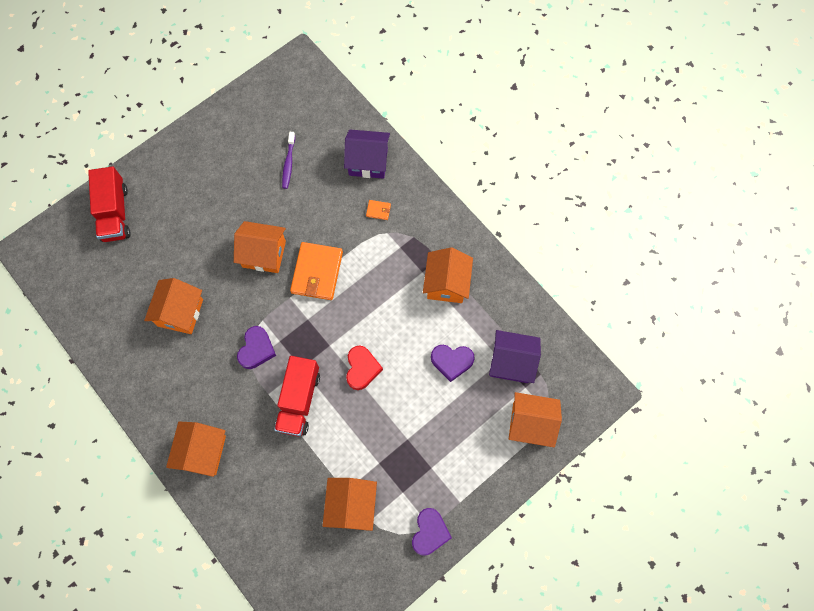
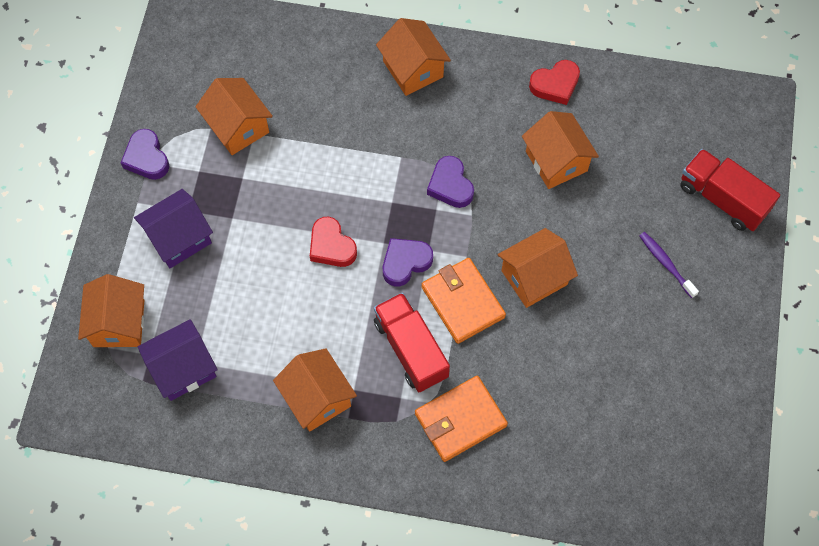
camera: 140 degrees right, 5 degrees down
(128, 363) = (555, 85): none -> red heart
(288, 163) = (607, 393): purple toothbrush -> purple toothbrush (666, 263)
(299, 400) = (366, 173): red truck -> red truck (411, 349)
(368, 162) = (523, 468): purple house -> purple house (179, 238)
(378, 210) = (460, 420): orange wallet -> orange wallet, size x2.35
(452, 361) = (246, 322): purple heart -> purple heart (405, 263)
(530, 423) = (119, 323): orange house -> orange house turned 60 degrees counterclockwise

